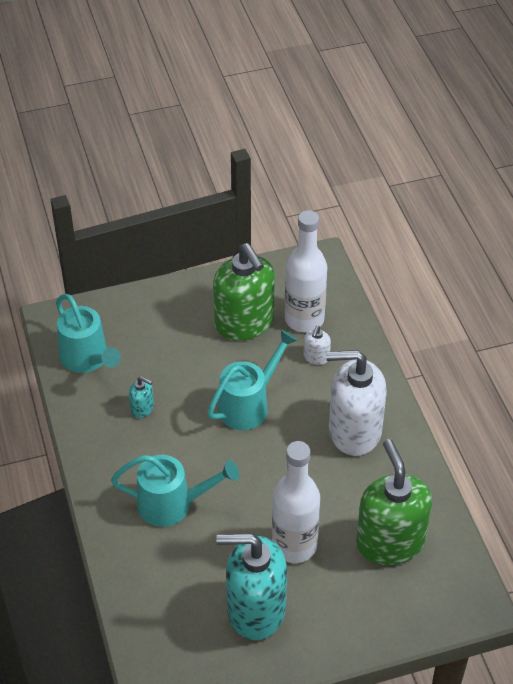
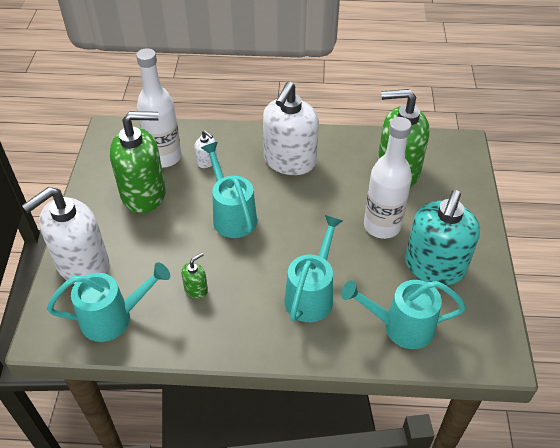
camera: 70 degrees left, 0 degrees up
(137, 313) = (82, 265): none -> white soap dispenser
(142, 408) = (196, 289): turquoise soap dispenser -> green soap dispenser
(162, 593) = (400, 326): none -> turquoise watering can

